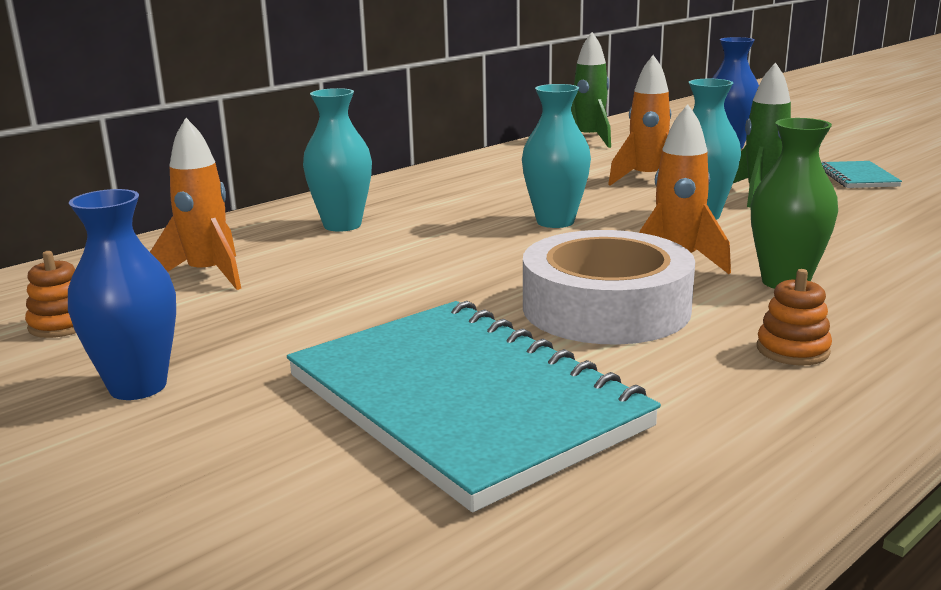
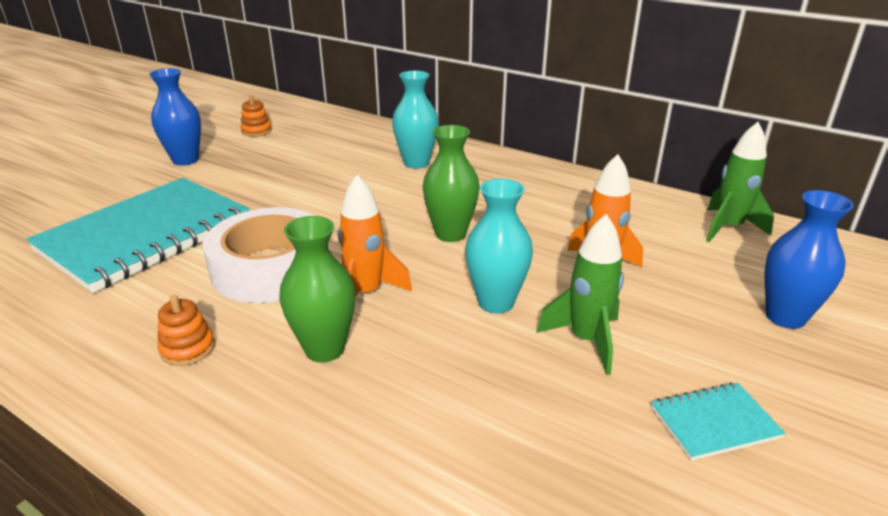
camera: 75 degrees right, 10 degrees up
(208, 275) = (322, 145): orange rocket -> none
(555, 222) = (450, 234): turquoise vase -> green vase

